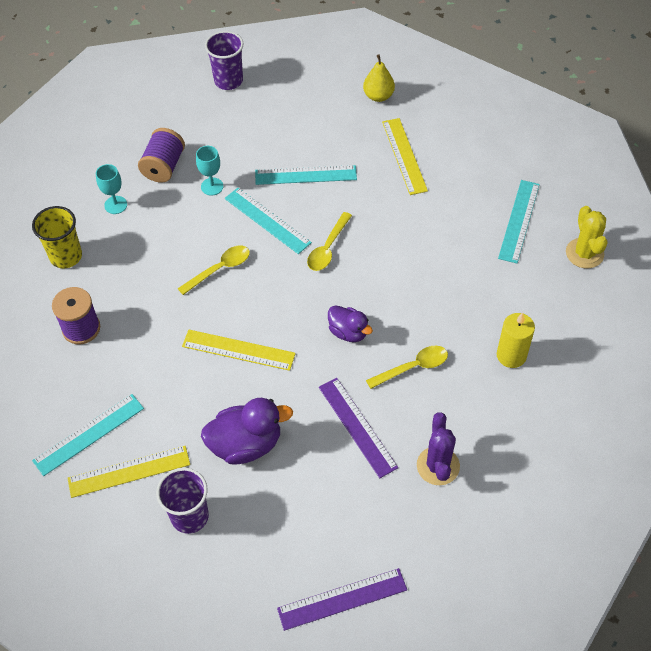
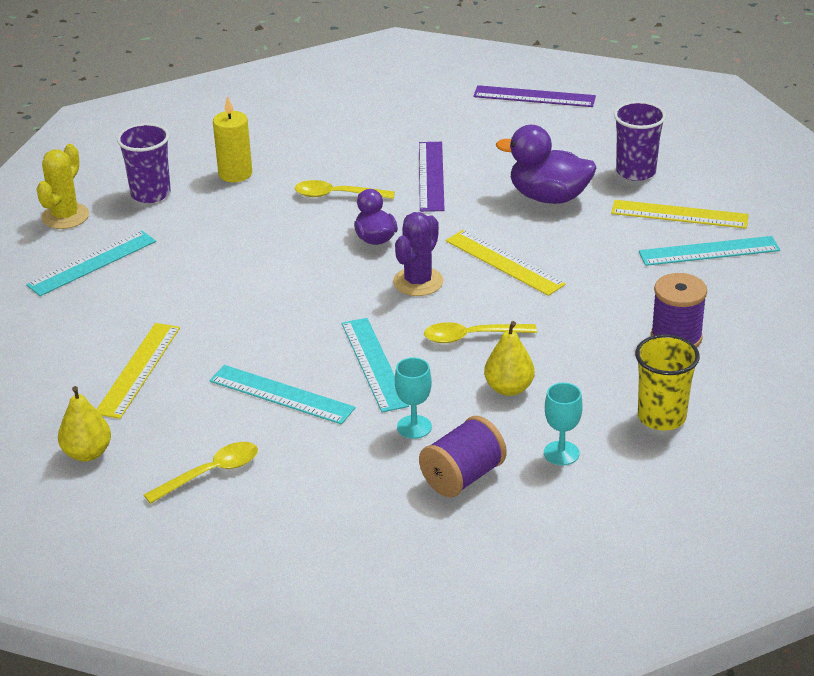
camera: 150 degrees left, 20 degrees down
(172, 238) = (509, 388): none -> yellow pear
(228, 81) = (275, 565): purple cup -> purple cup (151, 194)
(328, 248) = (327, 312): yellow spoon -> yellow spoon (211, 473)
(438, 466) = (382, 134): purple cactus -> purple cactus (418, 282)

